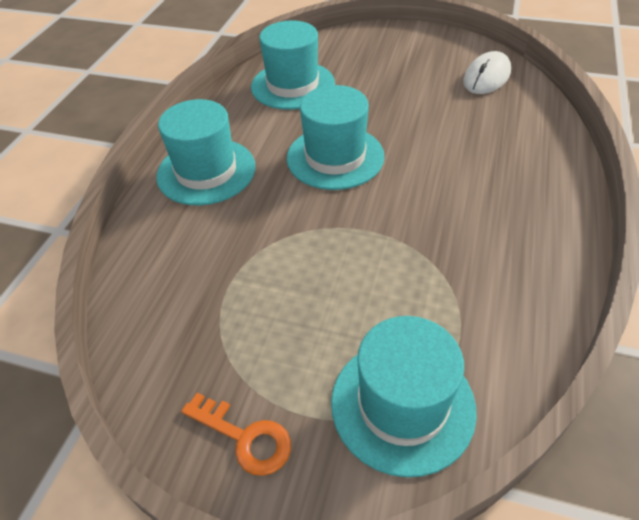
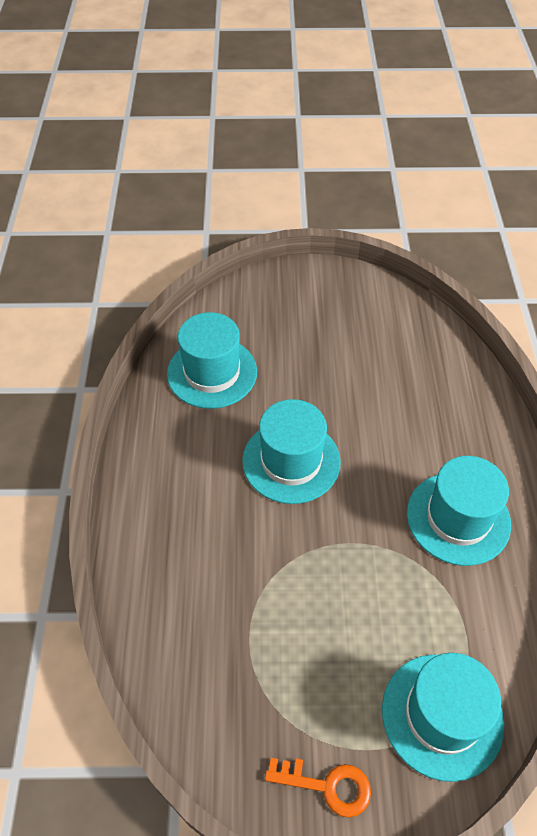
camera: 20 degrees left, 5 degrees up
(206, 171) = (169, 508): turquoise hat -> turquoise hat (458, 518)
(487, 77) = (402, 326): white mouse -> none

